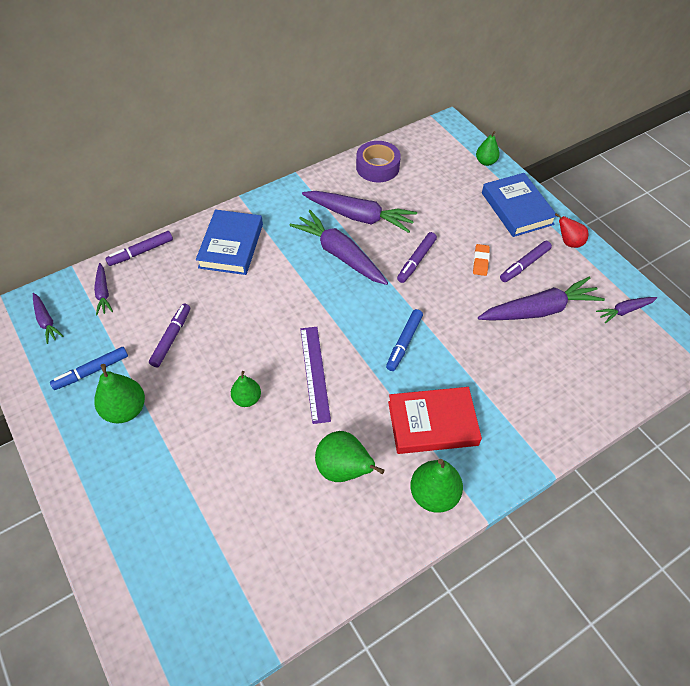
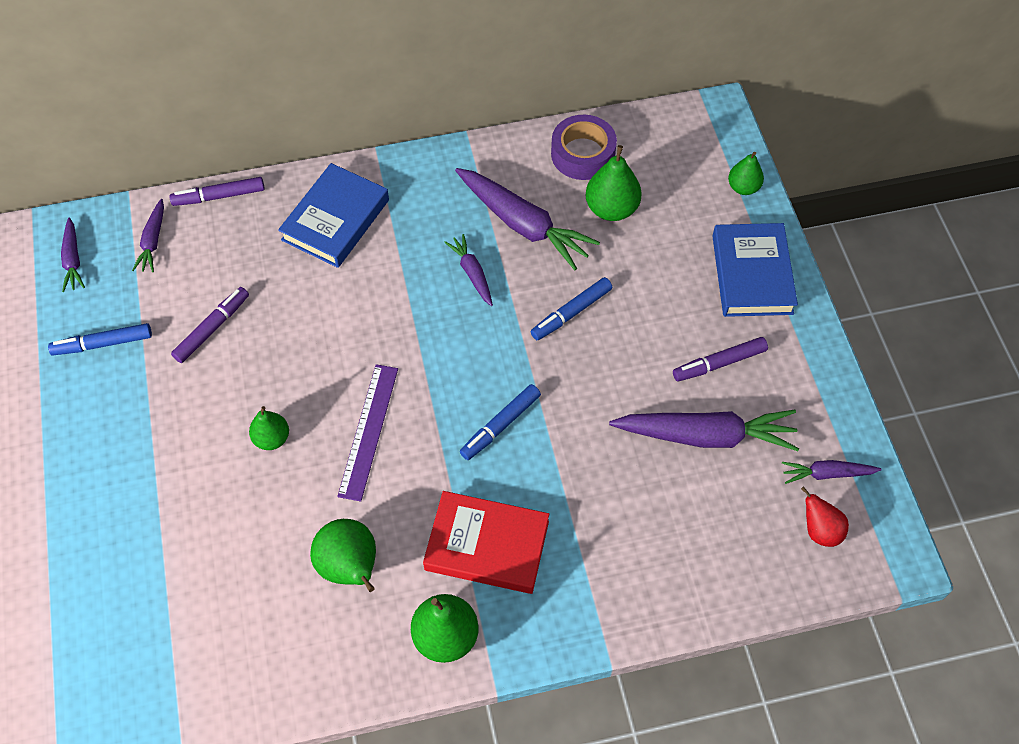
camera: 20 degrees right, 5 degrees up
(125, 410) = (124, 406): green pear -> green pear (611, 209)
(339, 254) = (472, 273): purple carrot -> purple carrot, size x0.52
(416, 260) = (572, 313): purple marker -> blue marker
(480, 262) = (659, 340): orange eraser -> none
(569, 242) = (801, 348): red pear -> red pear (819, 530)

